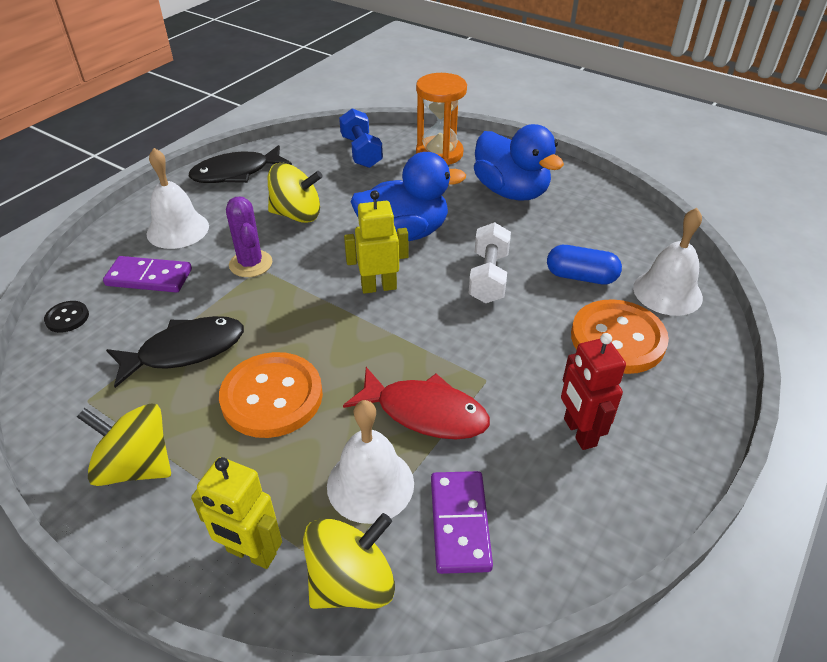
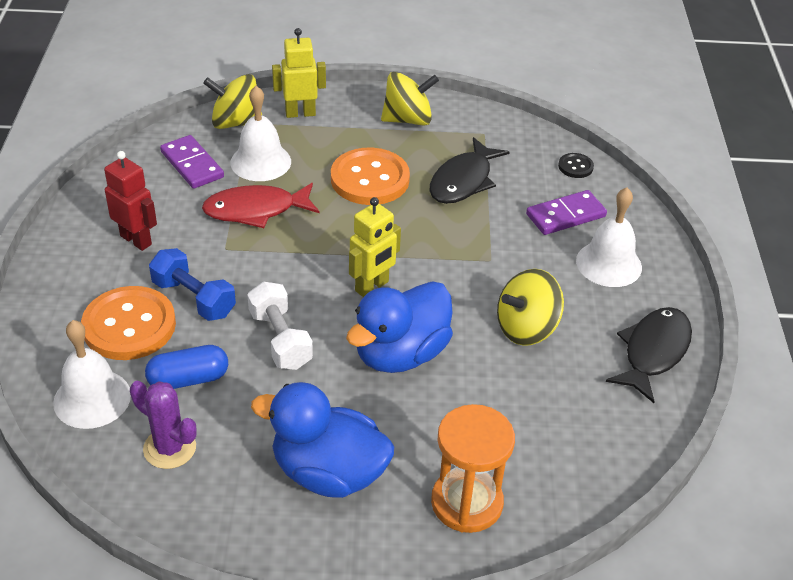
camera: 145 degrees right, 0 degrees up
(251, 264) = (503, 260): purple cactus -> purple cactus (169, 448)
(352, 582) = (235, 122): yellow spinning top -> yellow spinning top turned 75 degrees clockwise
(361, 152) = (563, 455): blue dumbbell -> blue dumbbell (194, 298)

